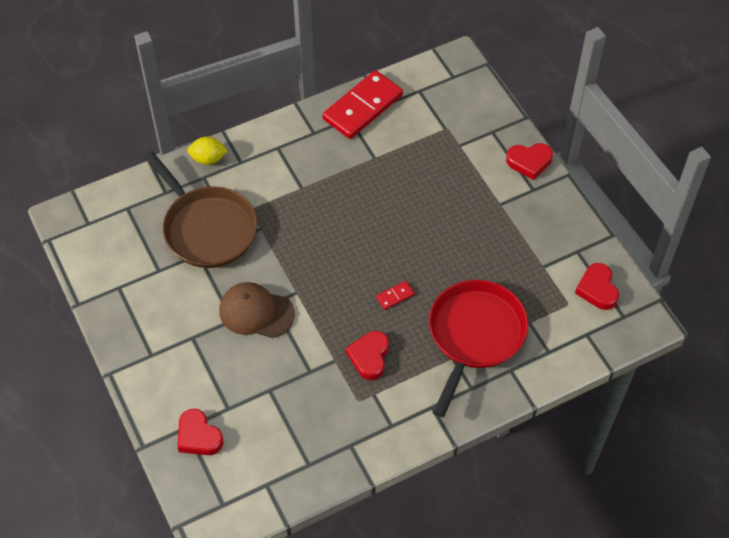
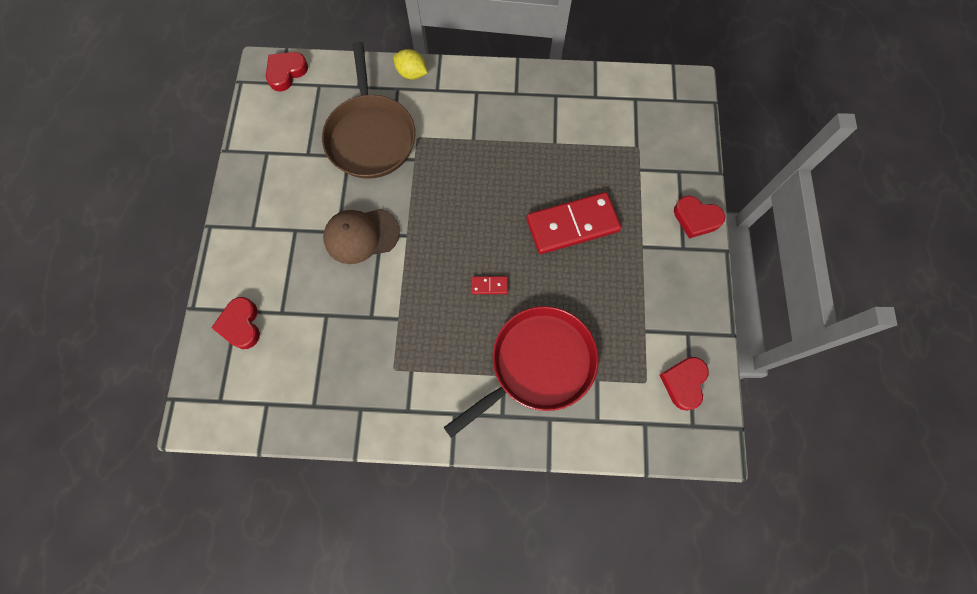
camera: 30 degrees right, 15 degrees up
(256, 312) = (361, 235): brown cap -> brown cap turned 60 degrees counterclockwise
(362, 107) = (574, 90): red domino -> red domino (572, 225)
(369, 357) = (430, 332): red heart -> red heart (286, 73)

